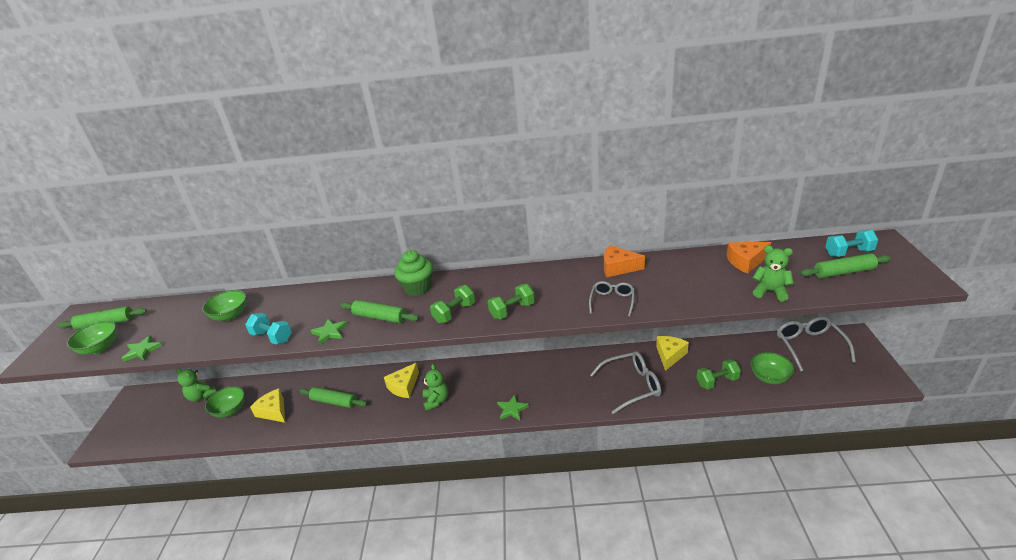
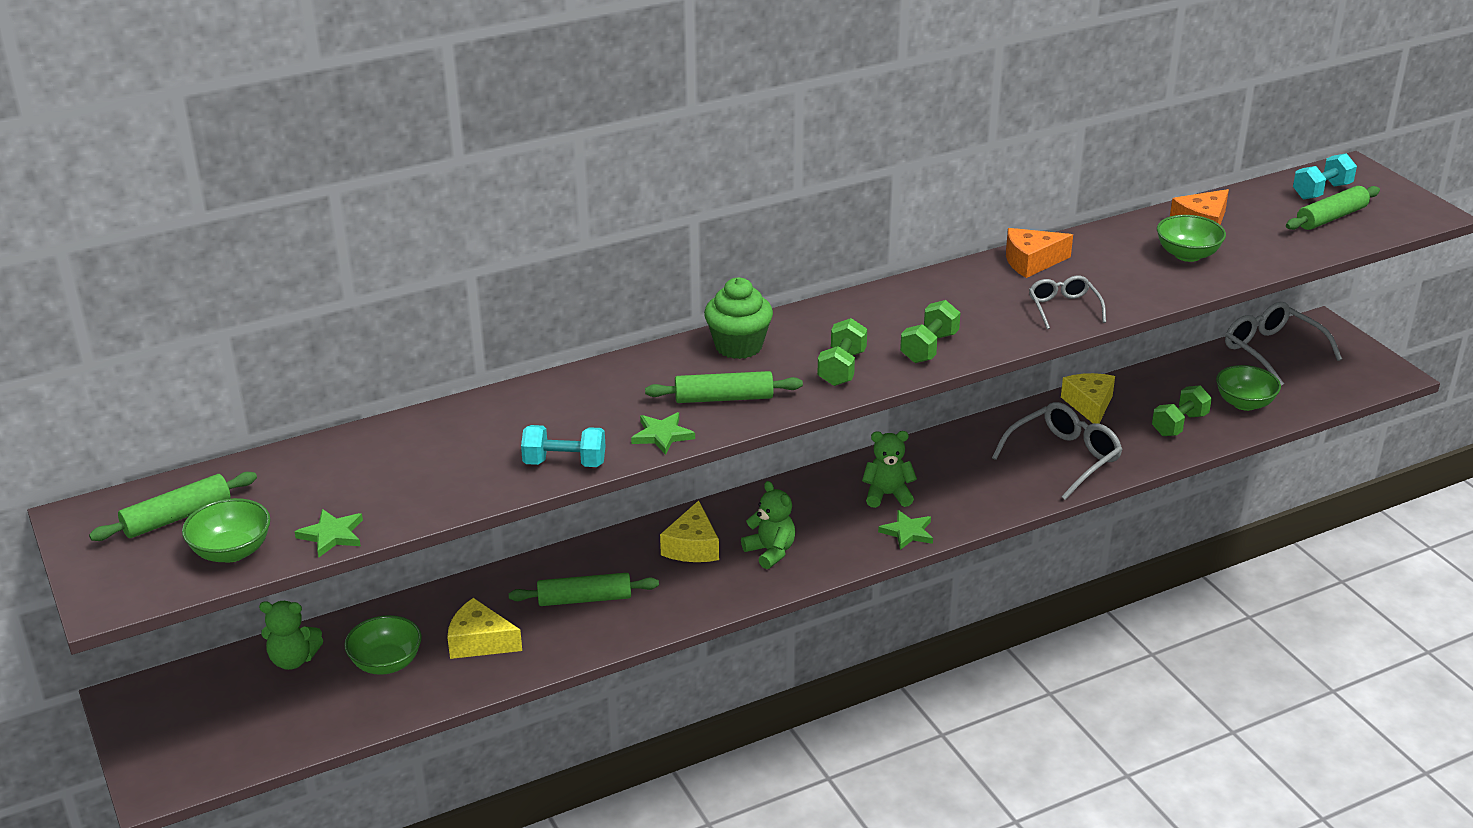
camera: 30 degrees left, 0 degrees up
(230, 315) = (435, 451): green bowl -> green bowl (1187, 255)
(770, 291) = (1260, 258): green teddy bear -> green teddy bear (887, 495)

